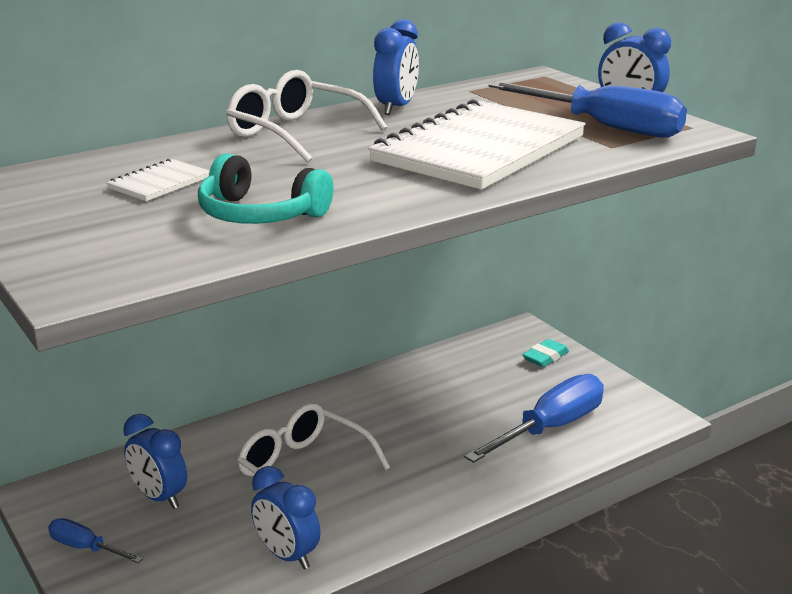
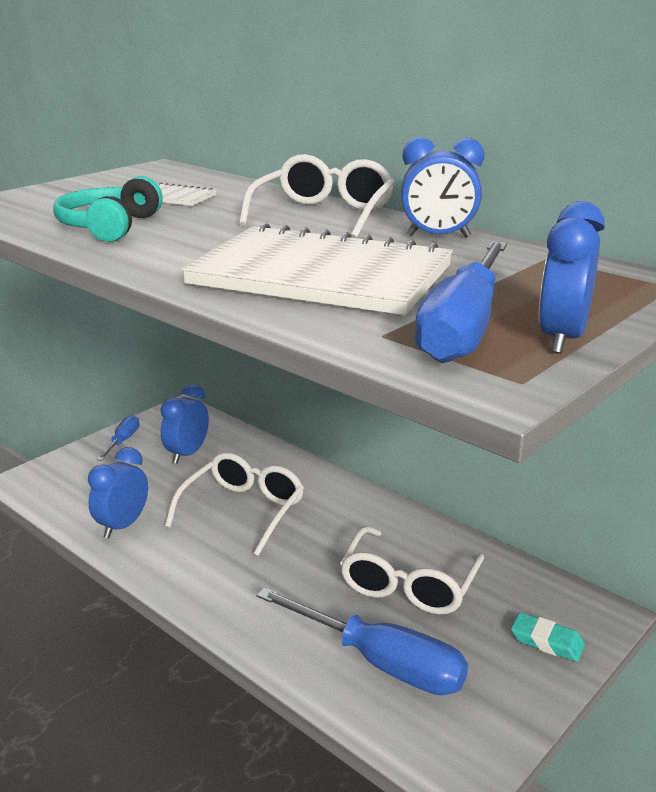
camera: 75 degrees right, 0 degrees up
(461, 399) = (408, 585): none -> white glasses

